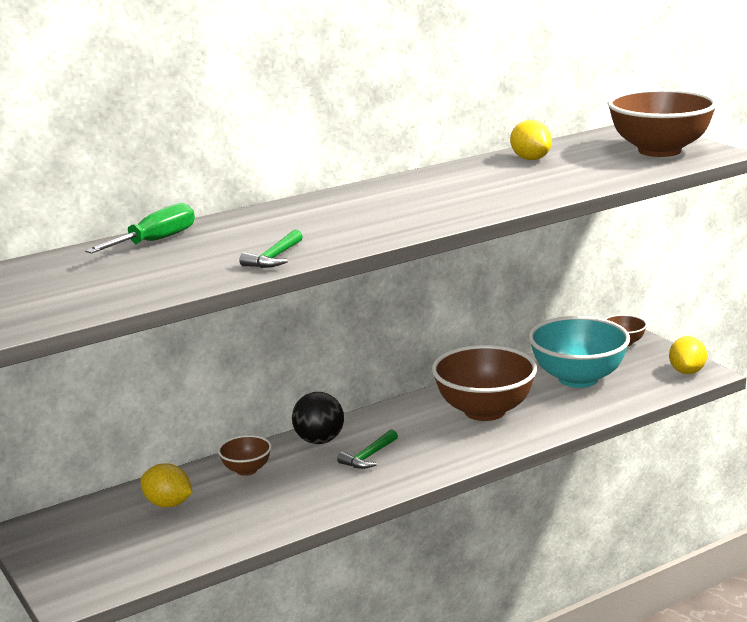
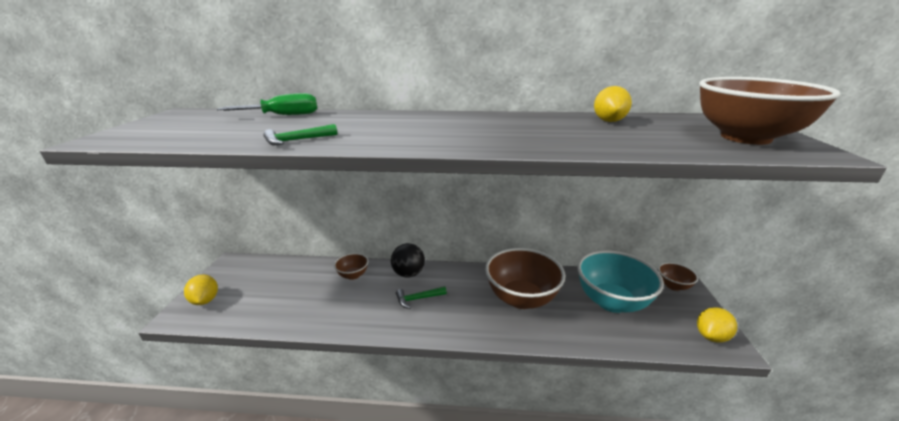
camera: 35 degrees right, 5 degrees up
(168, 504) = (295, 278): yellow lemon -> yellow lemon (205, 300)

